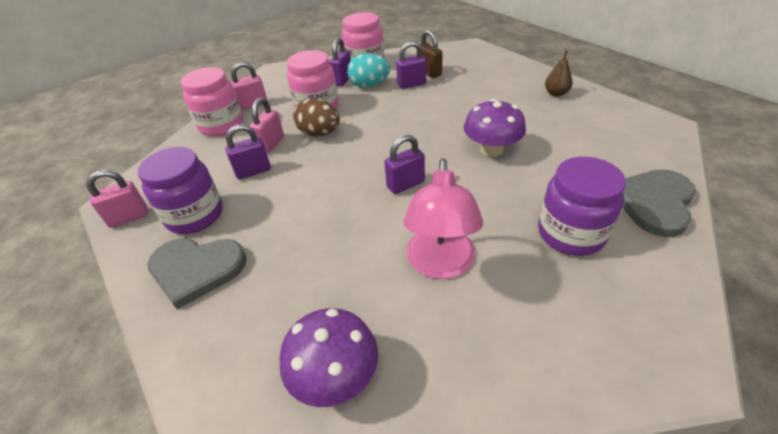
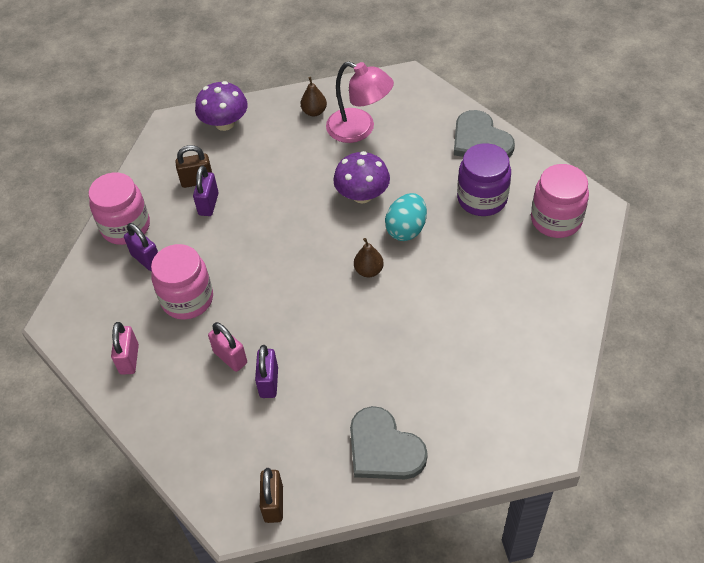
camera: 65 degrees left, 10 degrees up
(129, 217) = (273, 504): pink padlock -> brown padlock
(195, 215) = (308, 443): purple jar -> none
(196, 269) = (383, 448): grey heart -> grey heart turned 105 degrees clockwise
(221, 125) = (152, 399): pink jar -> pink jar (556, 220)
(319, 133) = (242, 310): brown egg -> none
(335, 376) = (529, 374): purple mushroom -> purple mushroom (225, 123)
(369, 85) = (179, 239): turquoise egg -> turquoise egg (406, 229)
(405, 184) = (369, 270): purple padlock -> brown pear
(440, 265) = (469, 283): pink lamp -> pink lamp (359, 129)

